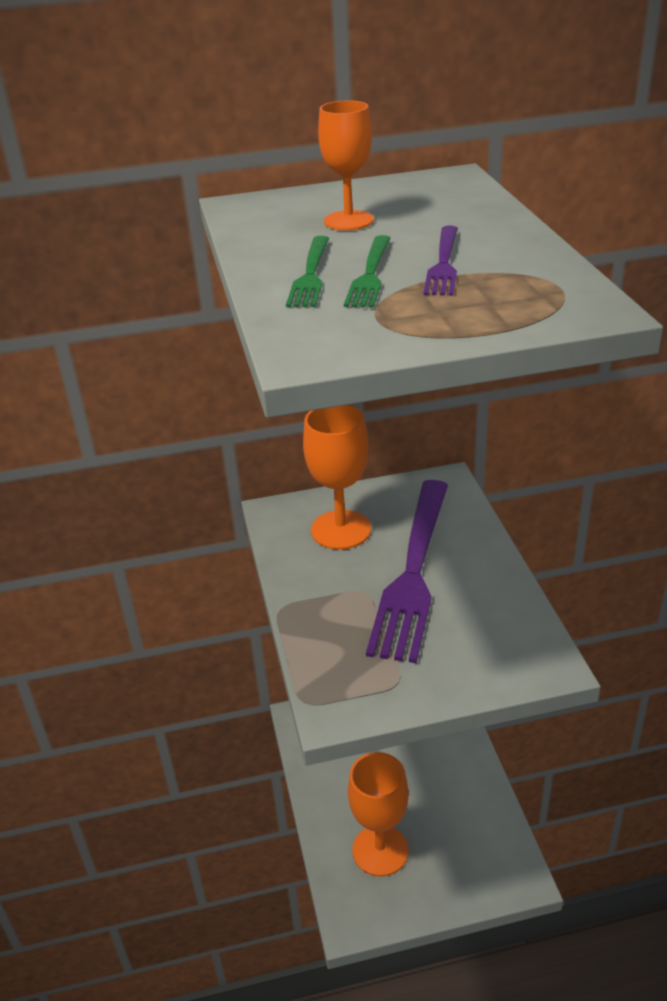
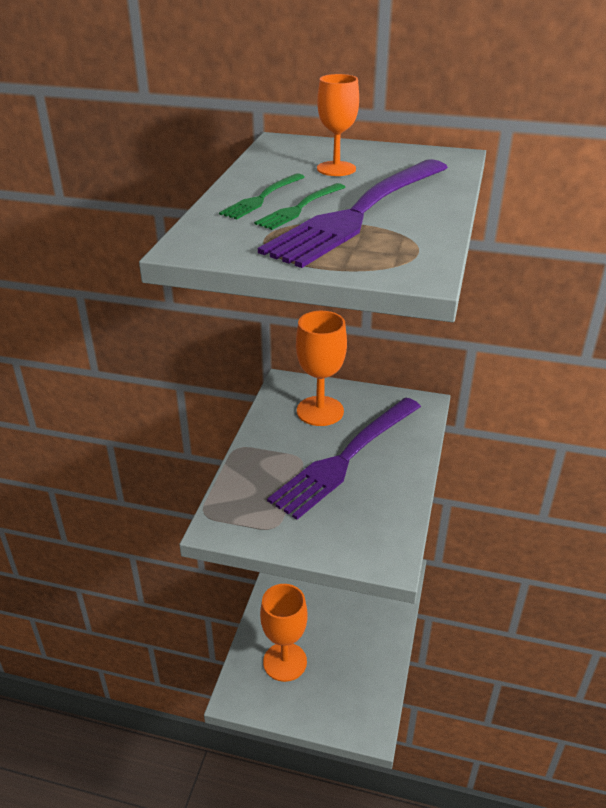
camera: 25 degrees right, 0 degrees up
(443, 264) = (358, 214): purple fork -> purple fork, size x2.23

